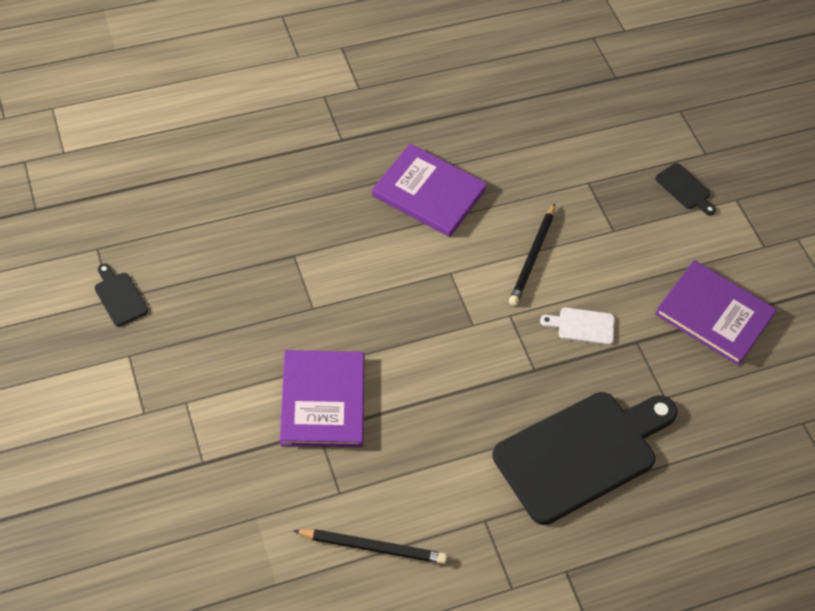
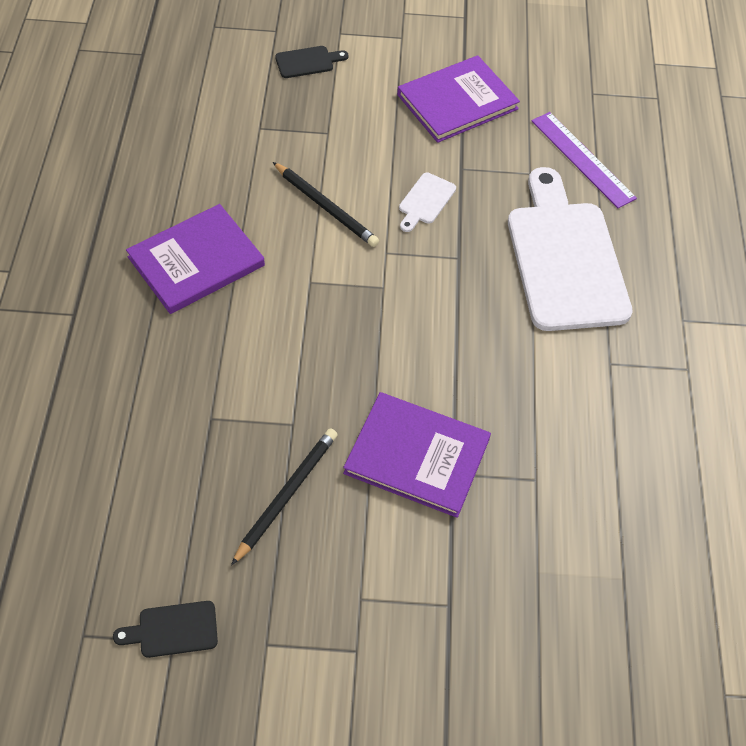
camera: 65 degrees left, 0 degrees up
(373, 547) = (608, 471): black pencil -> black pencil (286, 495)
(581, 453) = (565, 258): black cutting board -> white cutting board
(710, 436) = (582, 159): none -> purple ruler

